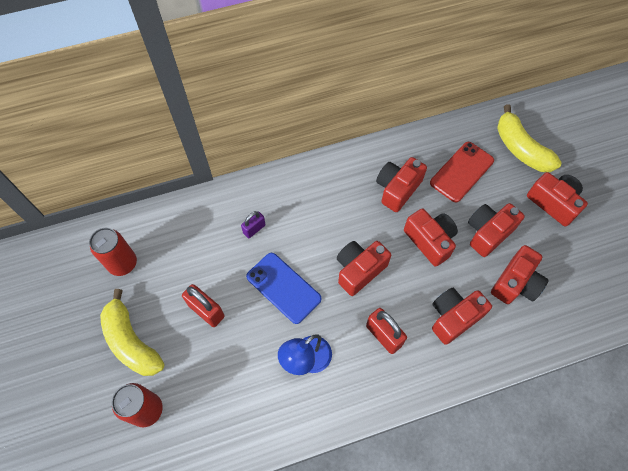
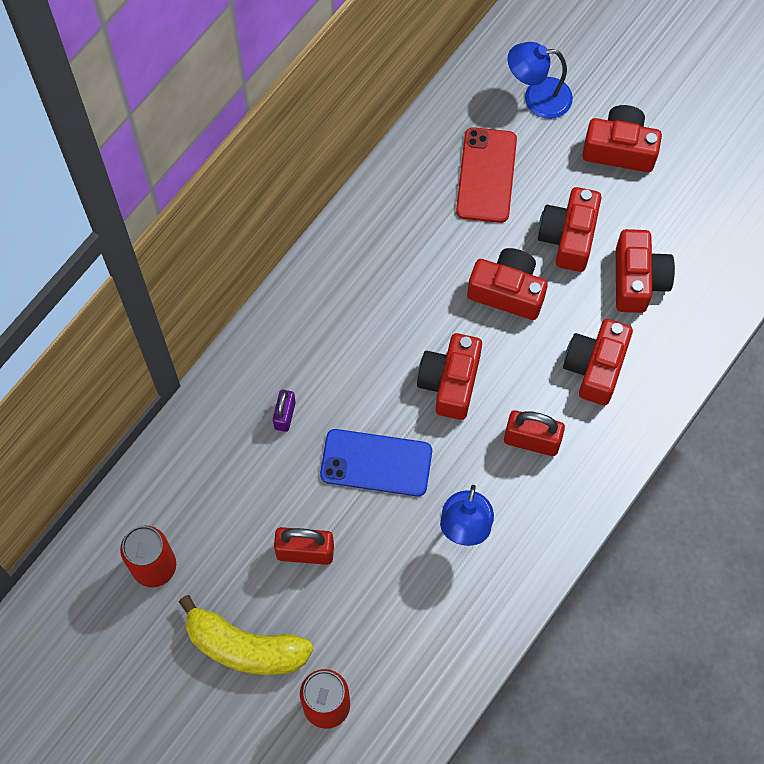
camera: 35 degrees left, 5 degrees up
(397, 189) = (424, 249): red camera -> none
(520, 149) = (537, 98): yellow banana -> blue lamp

